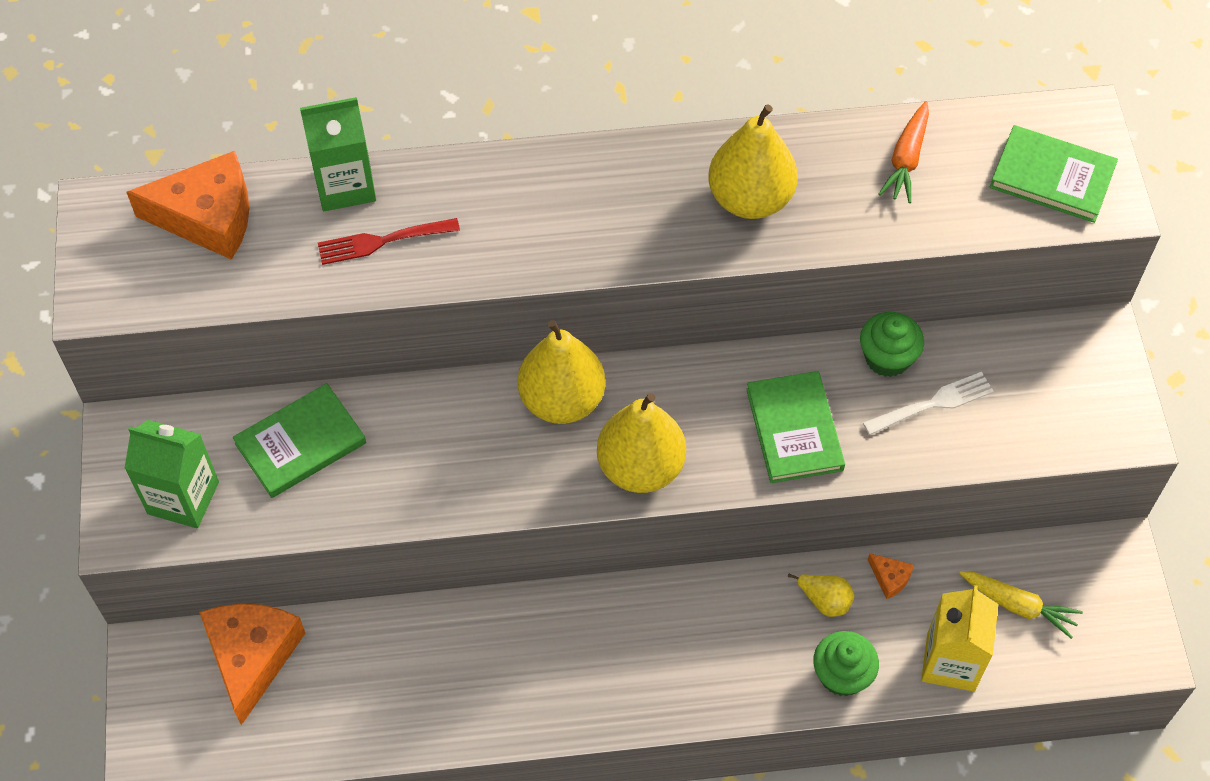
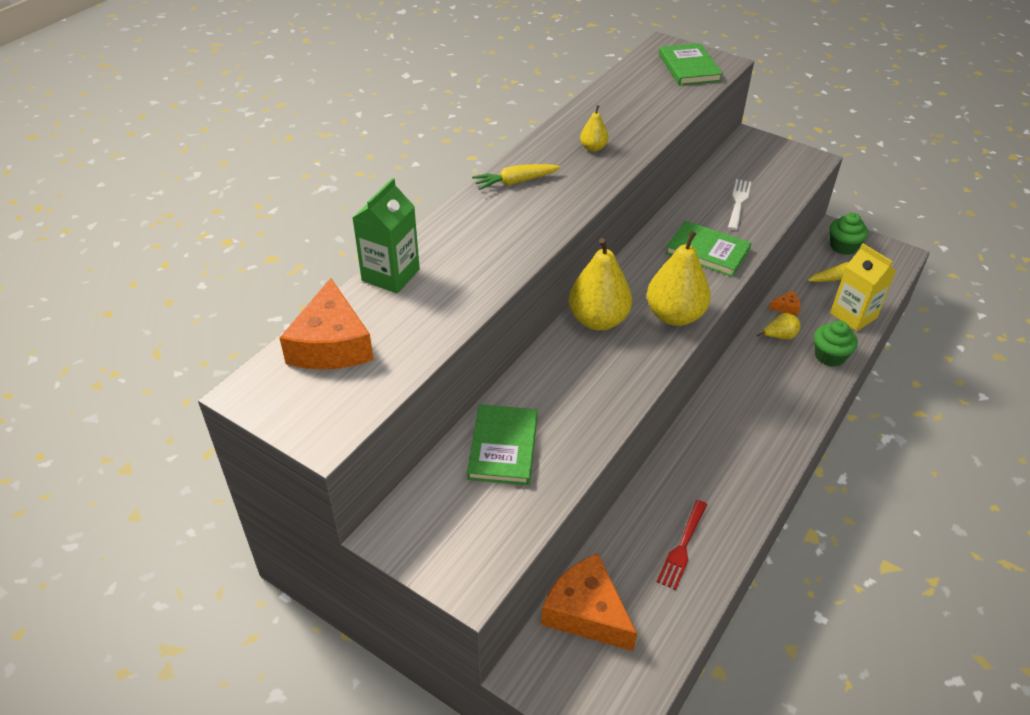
camera: 50 degrees left, 15 degrees down
(183, 498) = (479, 532): green carton -> none
(208, 216) = (331, 344): orange cheese -> orange cheese turned 135 degrees clockwise
(382, 241) = (451, 282): red fork -> red fork (682, 547)
(605, 174) = (515, 182): none -> yellow carrot
(750, 199) = (593, 148): yellow pear -> yellow pear, size x0.48
(887, 358) = (696, 201): green cupcake -> green cupcake (843, 246)
(906, 159) = (628, 96): orange carrot -> none
(1052, 177) = (689, 67): green book -> green book turned 75 degrees counterclockwise

